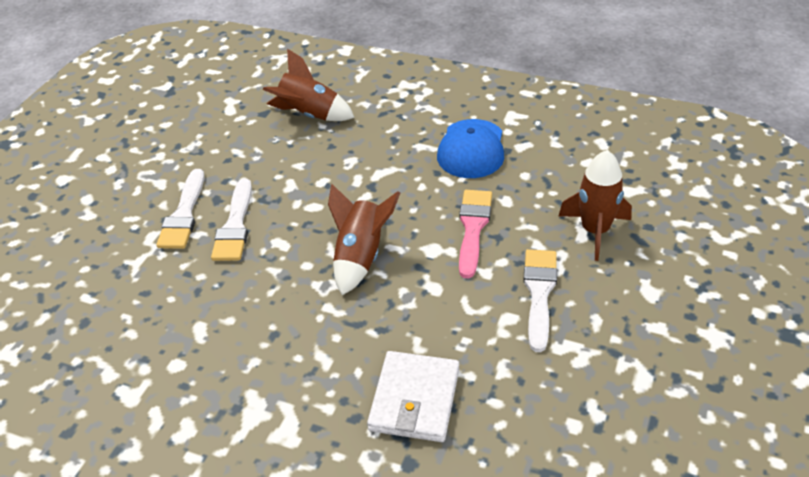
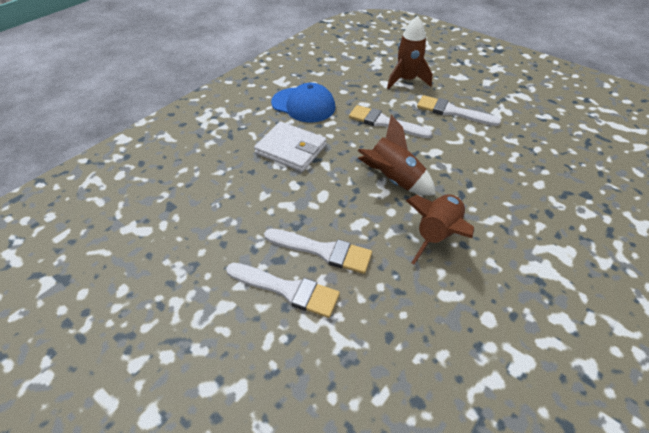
camera: 75 degrees left, 5 degrees up
(309, 115) = (199, 177): brown rocket -> brown rocket (437, 234)
(415, 399) = (534, 181): white wallet -> white wallet (291, 149)
(473, 228) = (384, 122): pink brush -> white brush

